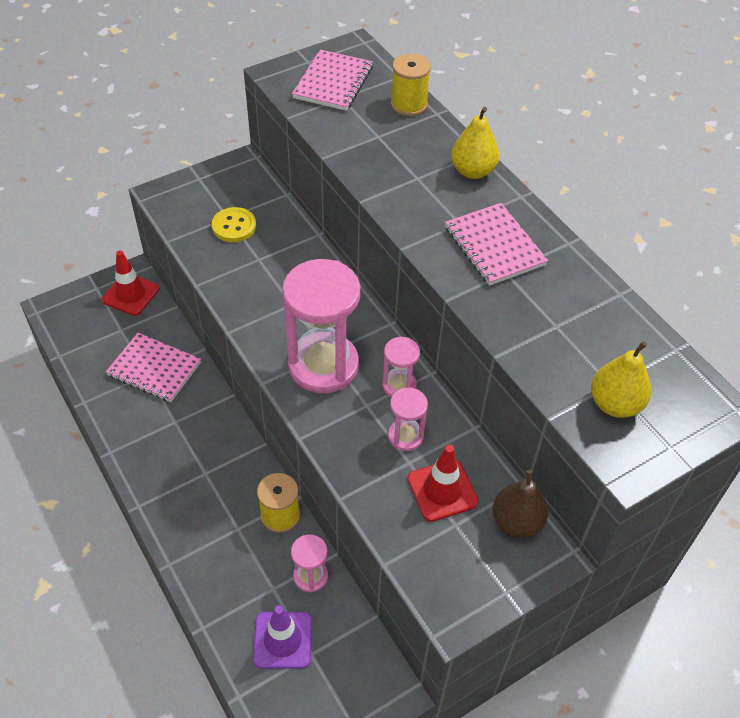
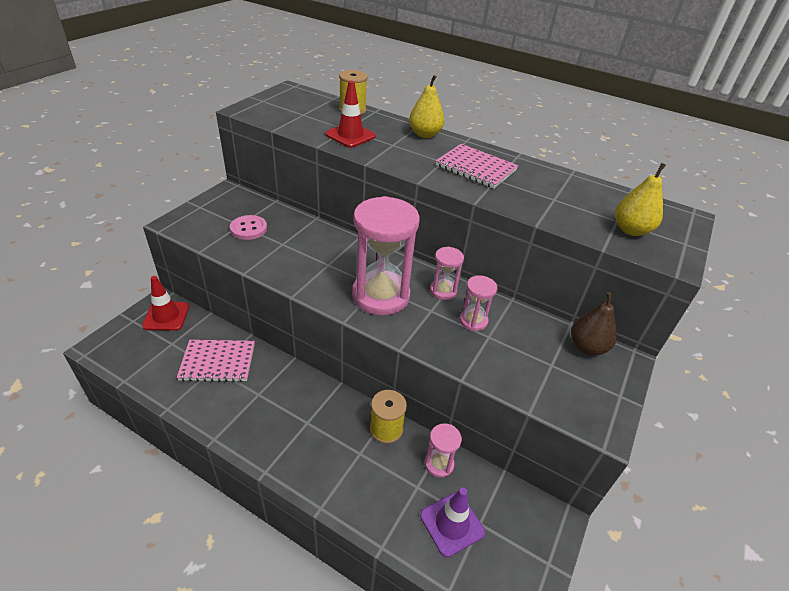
camera: 30 degrees left, 10 degrees down
(234, 226) = (248, 229): yellow button -> pink button
(333, 83) = (290, 108): pink notebook -> none
(442, 490) = (525, 346): red traffic cone -> red traffic cone (350, 135)

